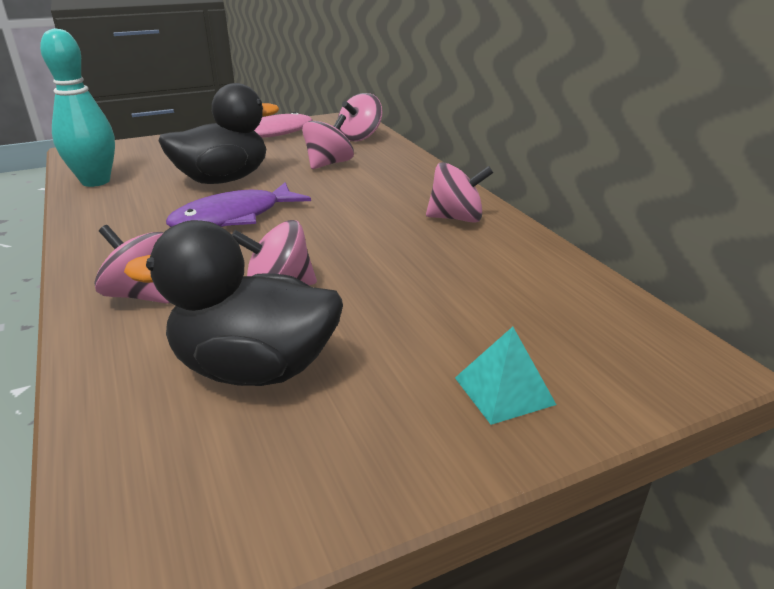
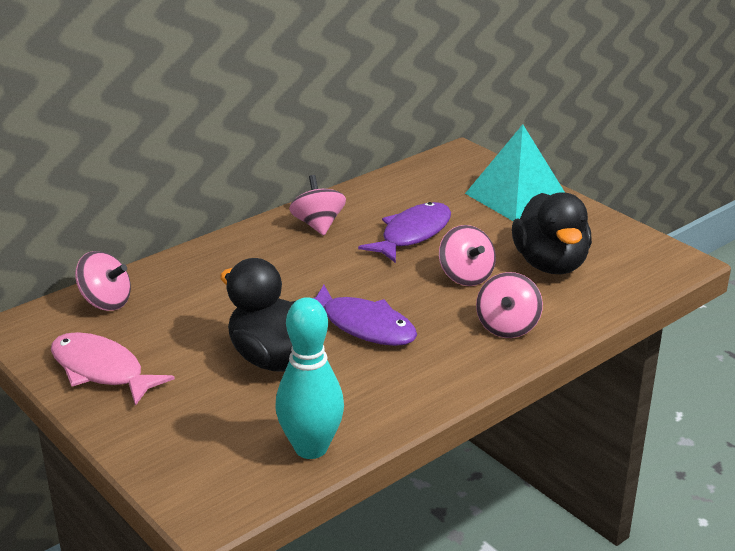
camera: 105 degrees left, 0 degrees up
(329, 164) = (206, 305): pink spinning top -> none
(408, 270) = (412, 234): none -> purple fish
(504, 390) = (517, 197): turquoise pyramid -> turquoise pyramid, size x2.01

